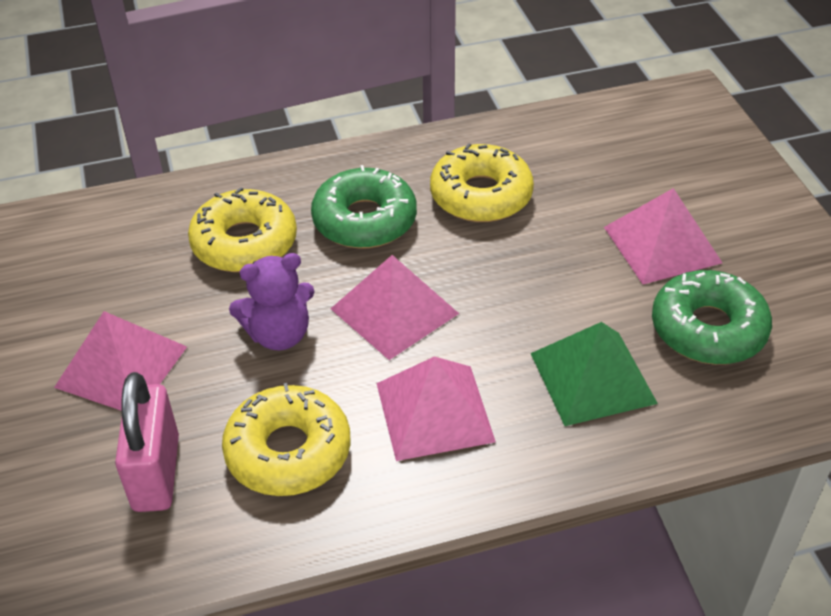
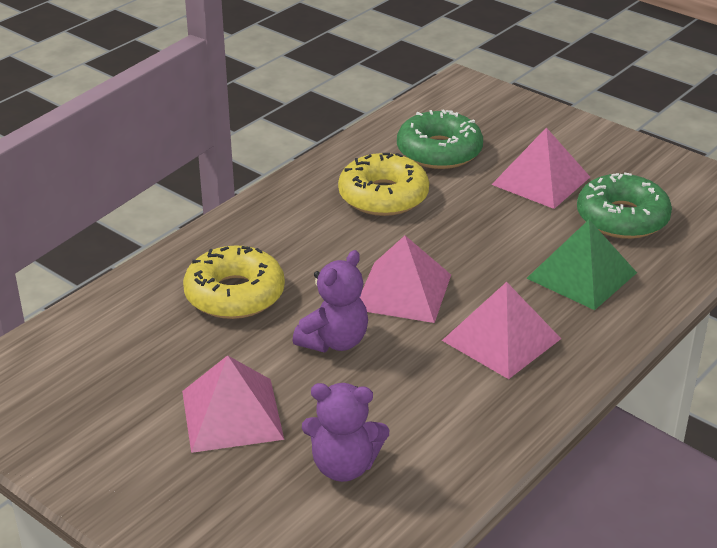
camera: 35 degrees left, 10 degrees down
(156, 473) = (344, 466): pink padlock -> purple teddy bear
(288, 451) = (427, 408): yellow donut -> none
(364, 220) = (314, 244): green donut -> green donut (439, 151)

